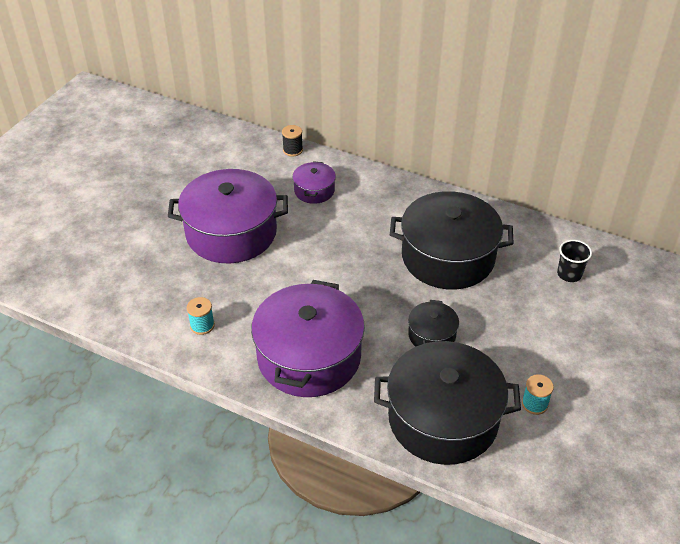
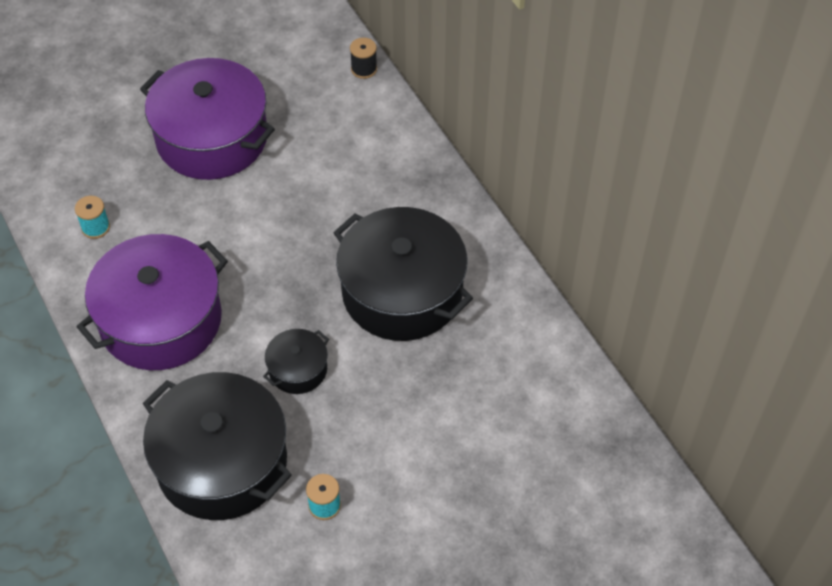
camera: 35 degrees right, 10 degrees up
(314, 190) = (339, 133): purple pot -> none
(569, 274) = (513, 389): black cup -> none

